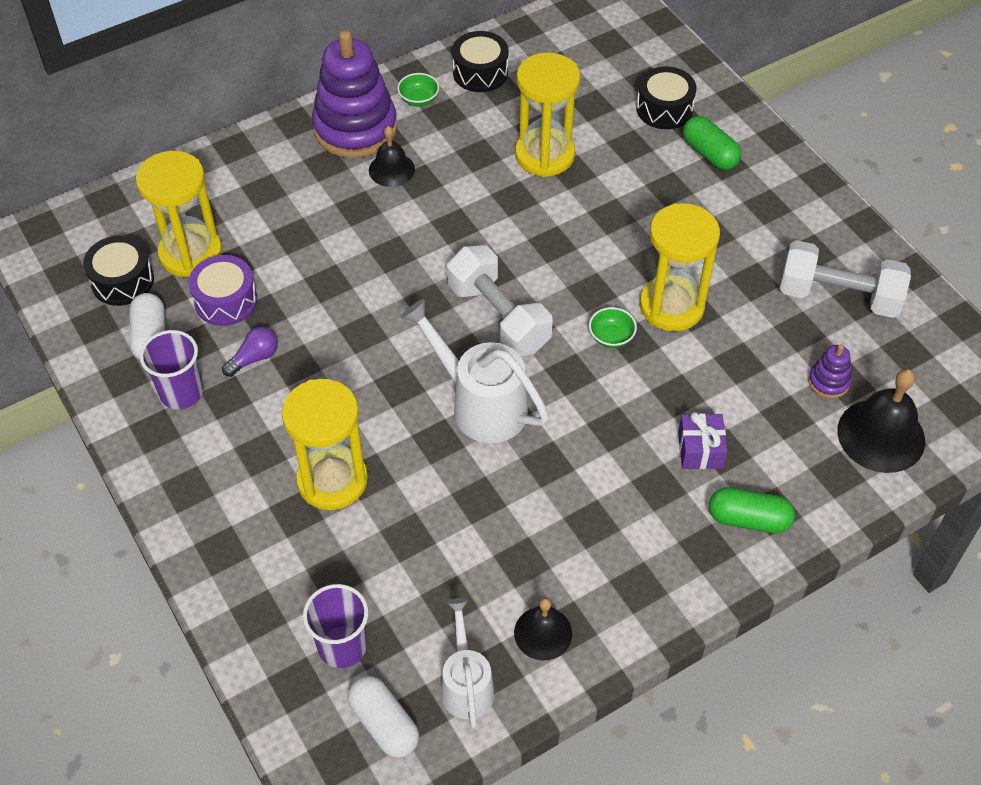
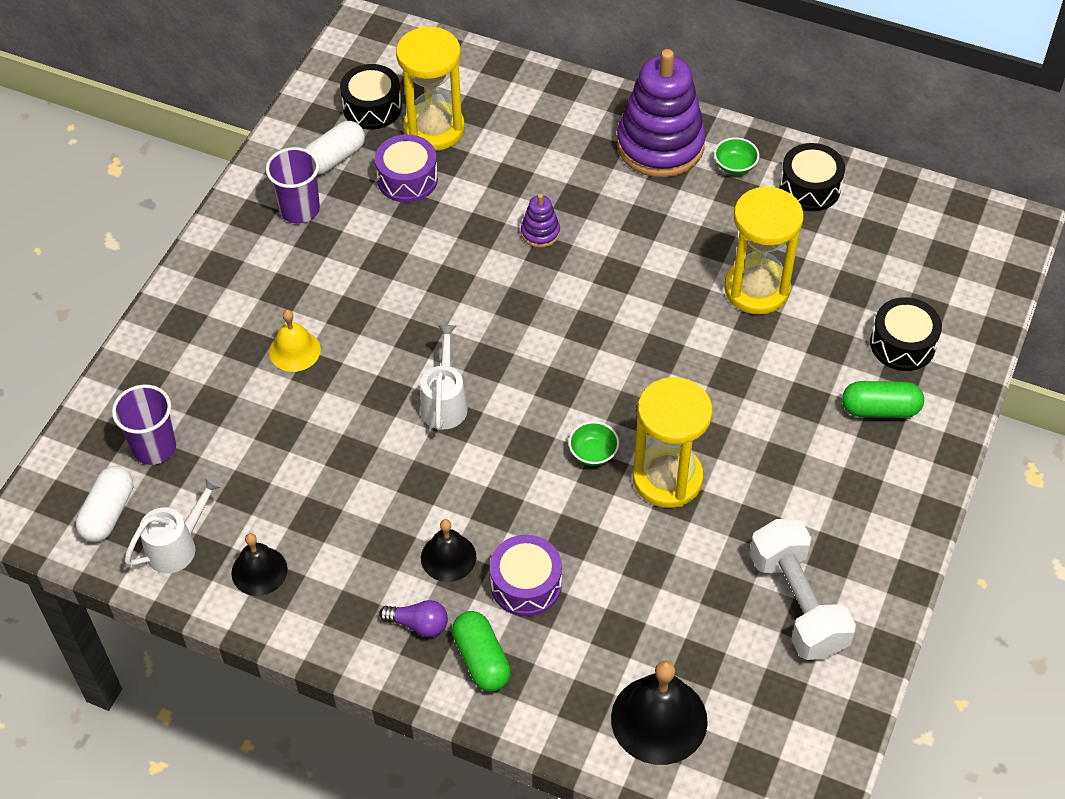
camera: 55 degrees right, 0 degrees up
(254, 358) = (368, 231): purple light bulb -> purple light bulb (418, 624)
(332, 480) = (294, 350): yellow hourglass -> yellow bell
(391, 169) = (638, 196): black bell -> black bell (448, 557)
(480, 404) = (444, 402): white watering can -> white watering can, size x0.64
(498, 317) = (545, 362): white dumbbell -> none
(700, 450) = (526, 584): purple gift -> purple drum
(709, 153) = (880, 409): green capsule -> green capsule turned 75 degrees clockwise
(828, 381) = (686, 646): purple stacking toy -> purple stacking toy (540, 233)

